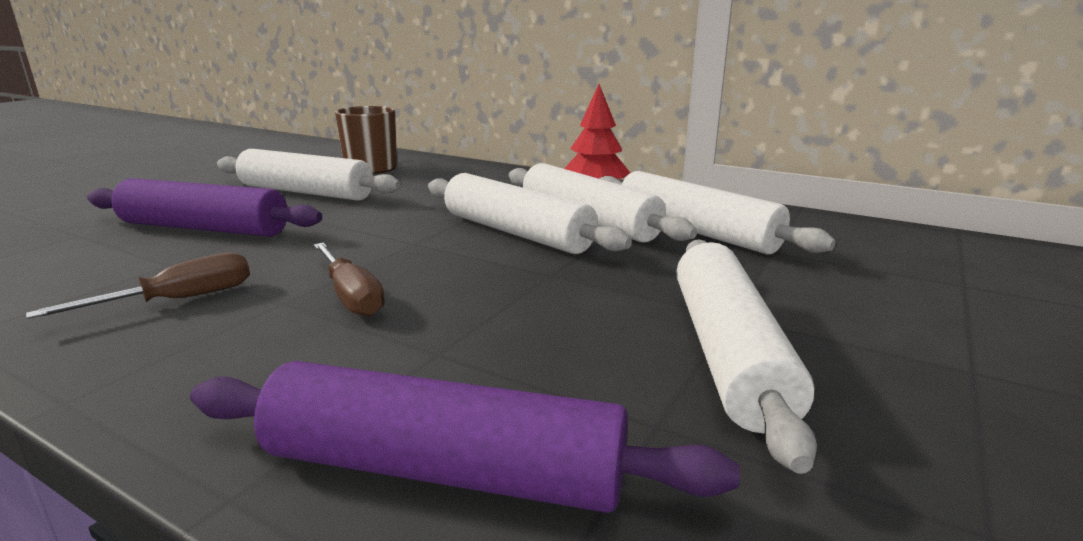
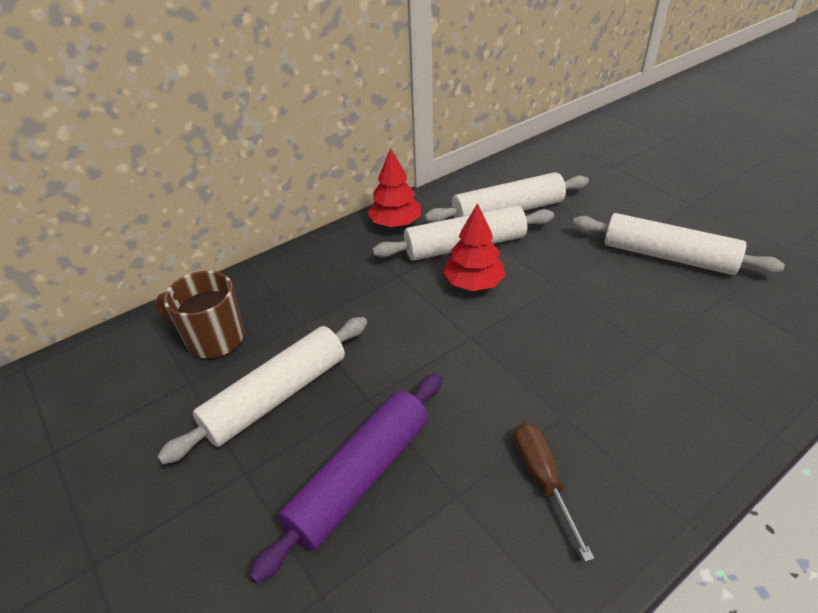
camera: 65 degrees left, 20 degrees up
(351, 296) = (563, 380): brown screwdriver -> none
(444, 471) = (757, 364): purple rolling pin -> none
(516, 233) = (473, 283): white rolling pin -> red tree

